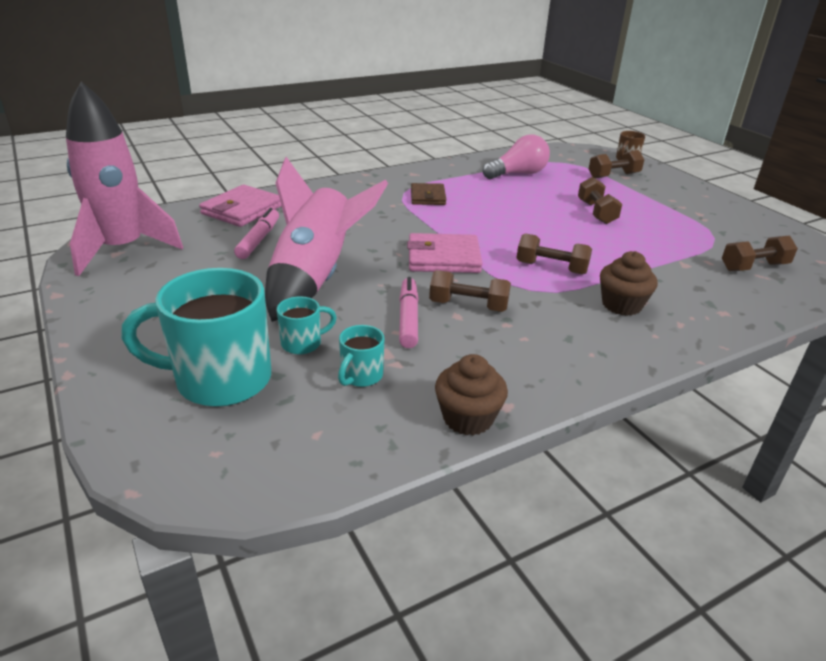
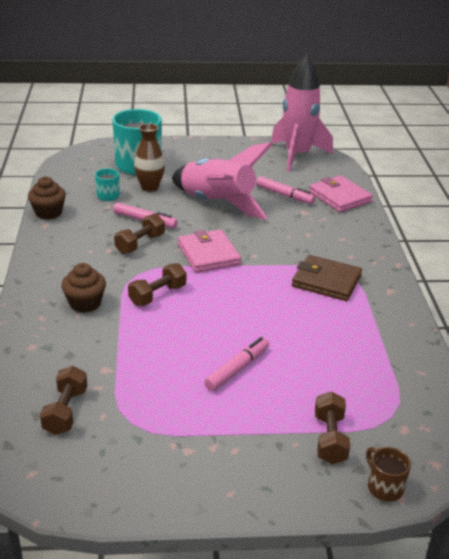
camera: 115 degrees right, 0 degrees up
(303, 343) = (150, 187): turquoise mug -> brown vase
(428, 197) = (326, 281): brown wallet -> brown wallet, size x1.50
(443, 258) = (208, 254): pink wallet -> pink wallet turned 45 degrees counterclockwise
(518, 174) = (364, 359): pink light bulb -> none
(596, 212) = (237, 369): brown dumbbell -> pink marker

